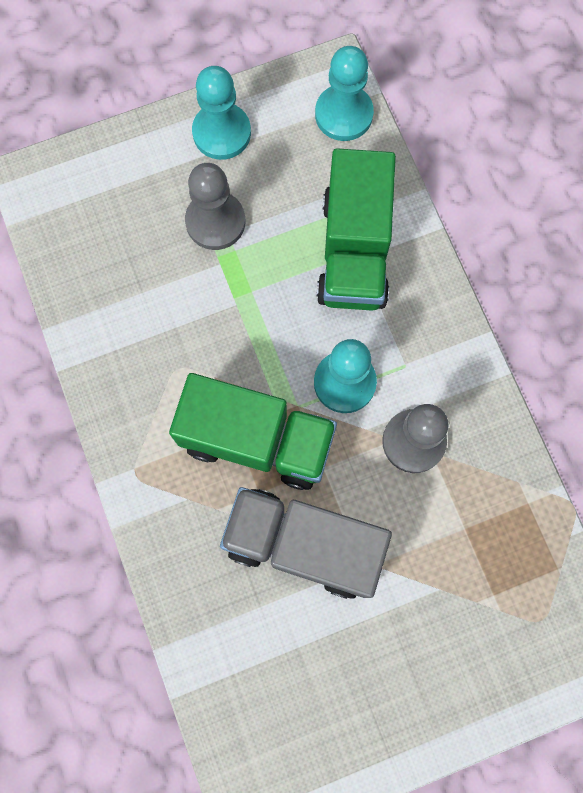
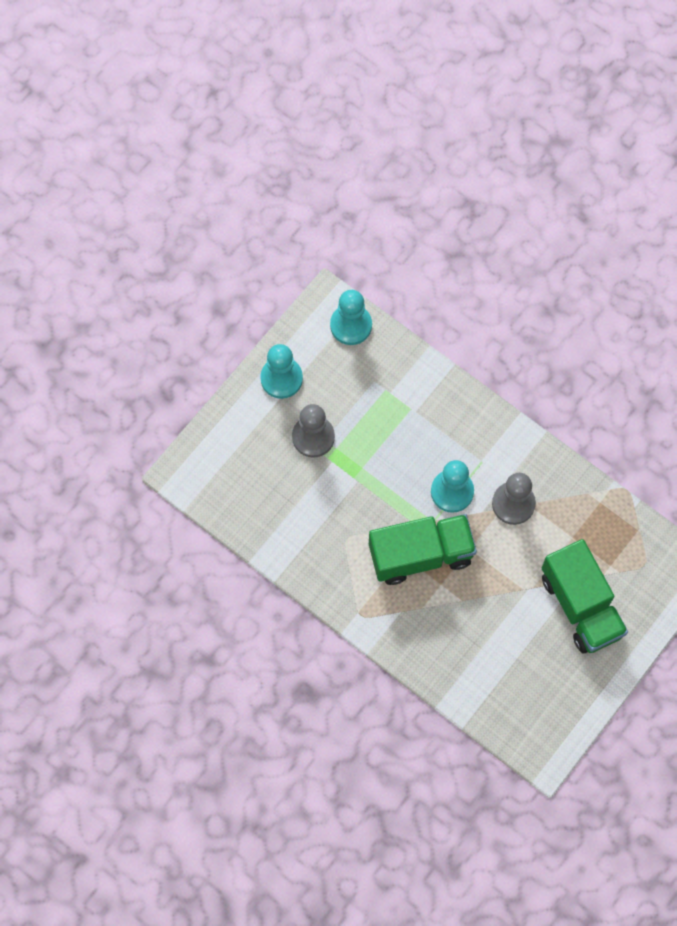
camera: 30 degrees left, 5 degrees down
(303, 545) = (485, 599): grey truck -> none
(354, 251) = (409, 408): green truck -> green truck (581, 605)

